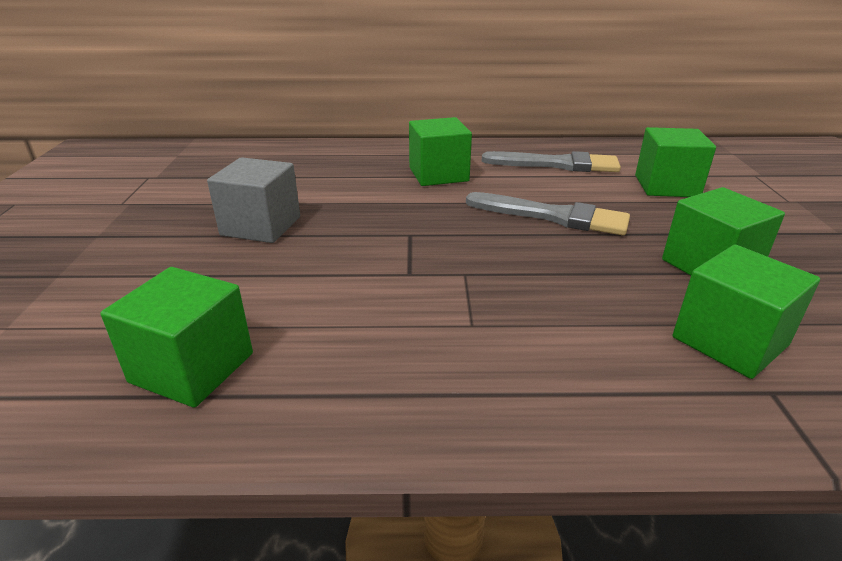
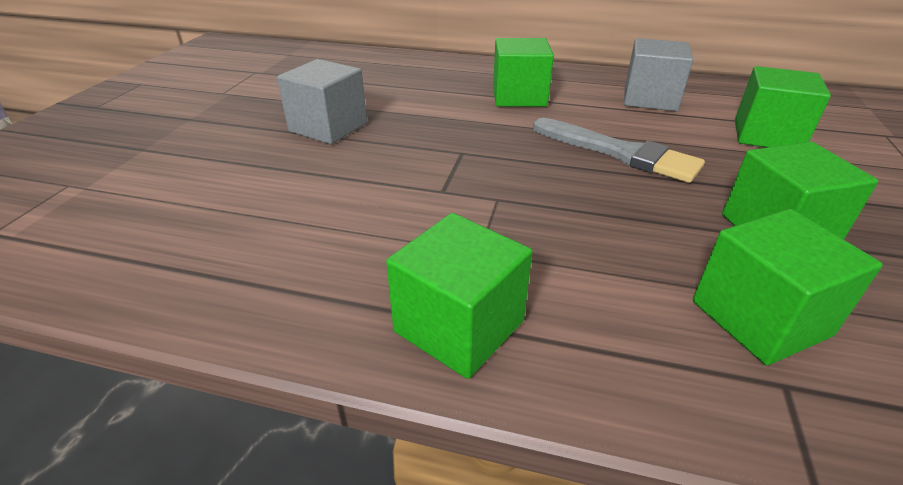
camera: 15 degrees right, 5 degrees up
(192, 368) = (208, 247): green cube -> green cube (459, 326)
(556, 164) = (650, 99): grey brush -> grey cube

